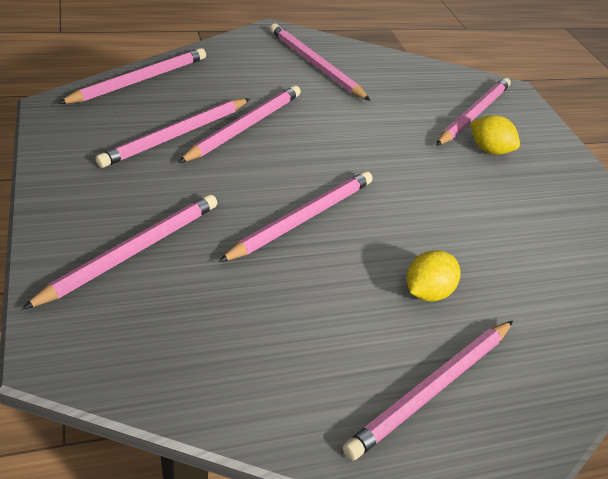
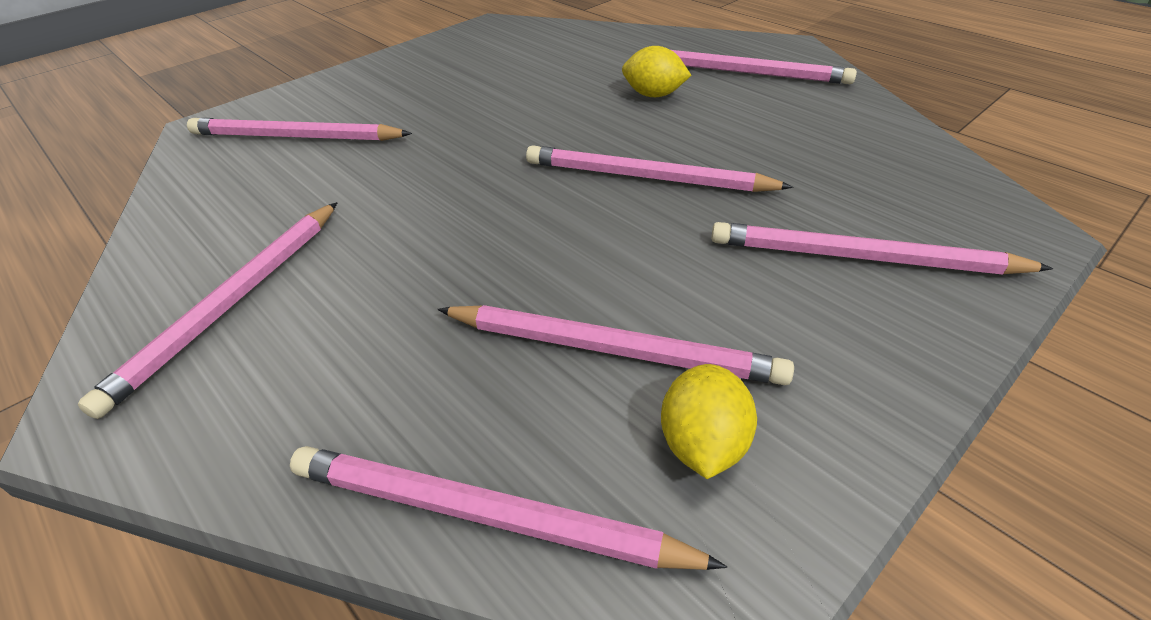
camera: 110 degrees left, 0 degrees up
(244, 126) = (511, 293): pink pencil -> none
(489, 150) = (377, 113): yellow lemon -> yellow lemon (703, 444)

